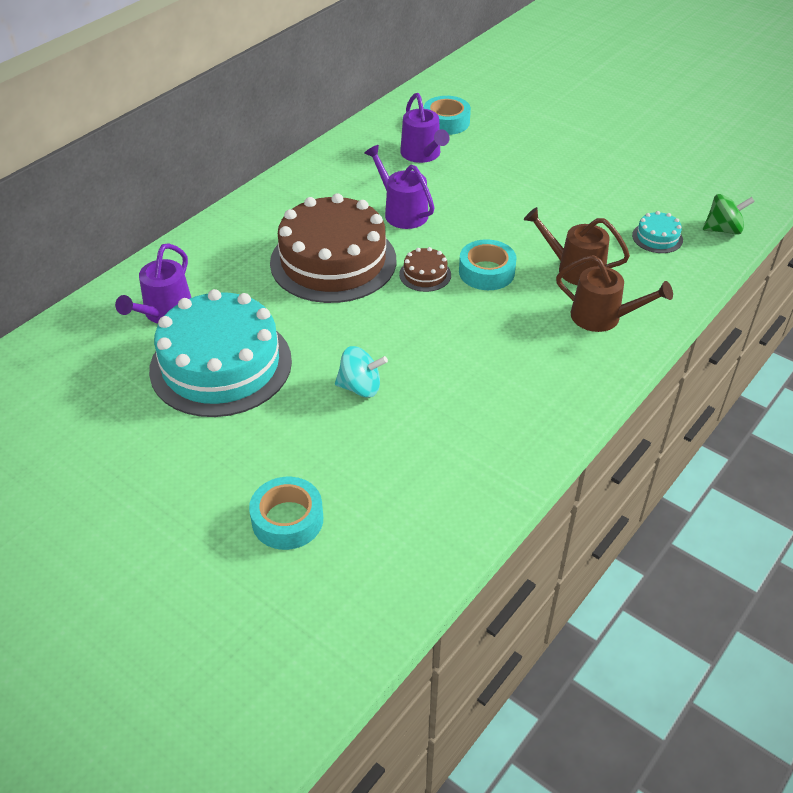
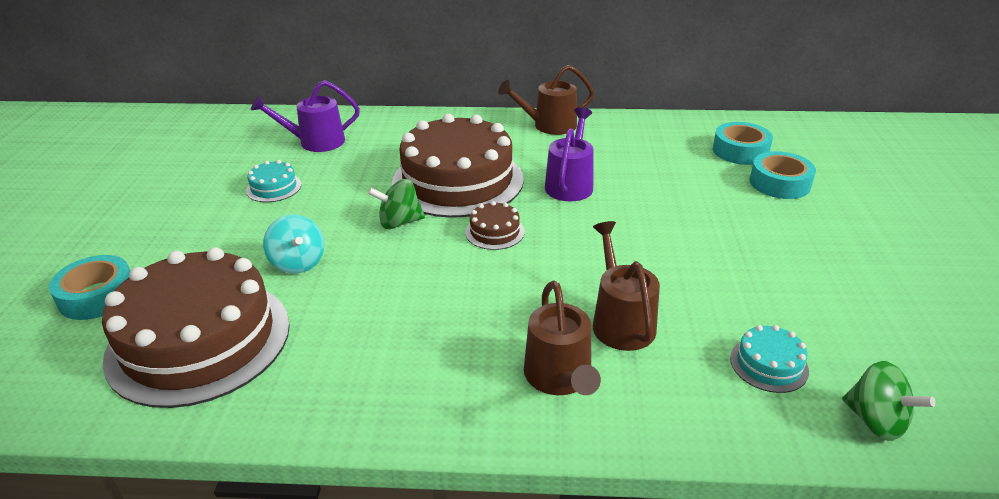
camera: 55 degrees right, 10 degrees down
(221, 365) = (274, 187): turquoise cake -> turquoise cake, size x0.41
(304, 179) = (549, 125): none -> brown watering can
(360, 314) = (399, 222): none -> green spinning top
(412, 471) = (199, 340): none -> brown cake
(422, 154) = (670, 160): purple watering can -> none
(486, 272) = (542, 265): turquoise tape -> turquoise tape (779, 183)

